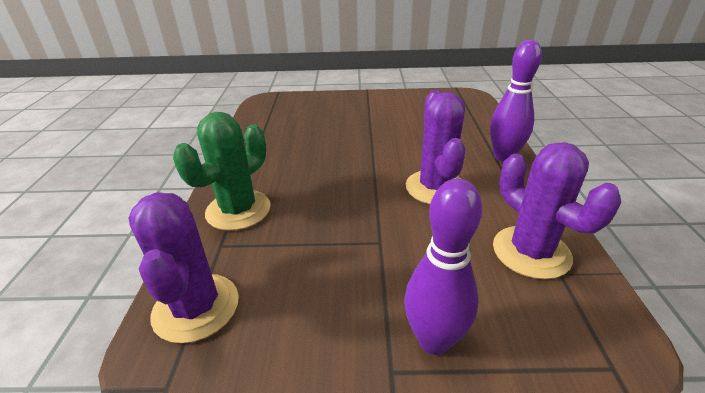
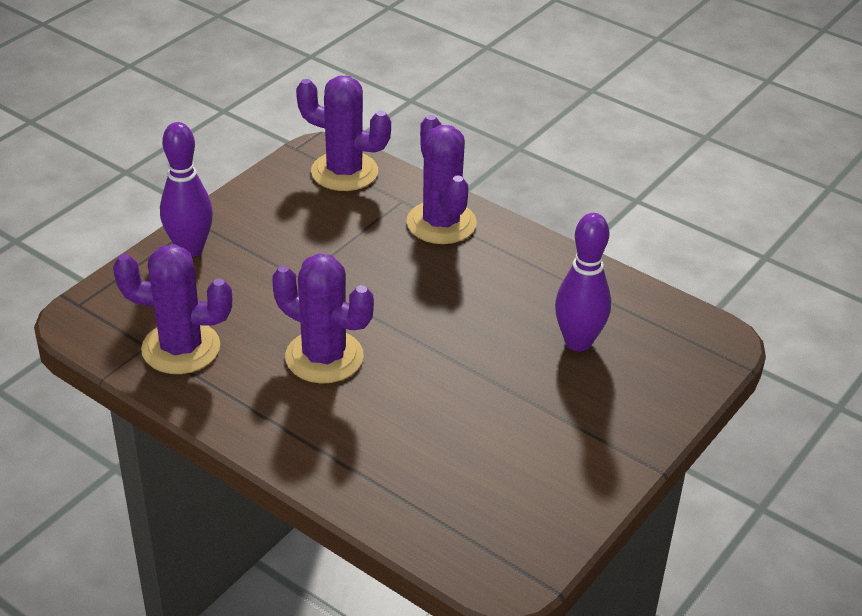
camera: 125 degrees right, 5 degrees up
(238, 210) = (441, 223): green cactus -> purple cactus
(504, 157) = (307, 454): purple bowling pin -> purple bowling pin (578, 342)

